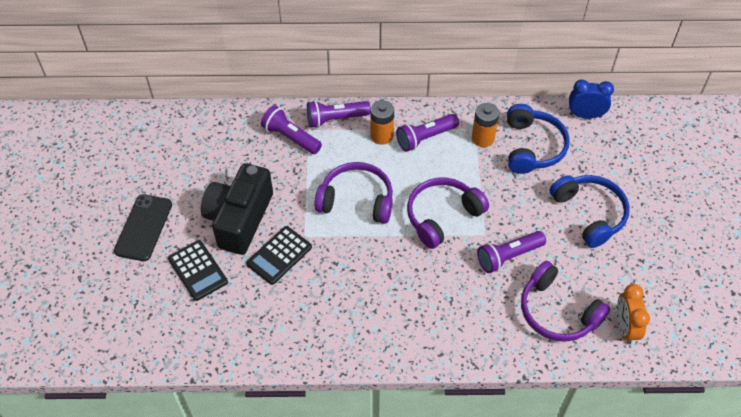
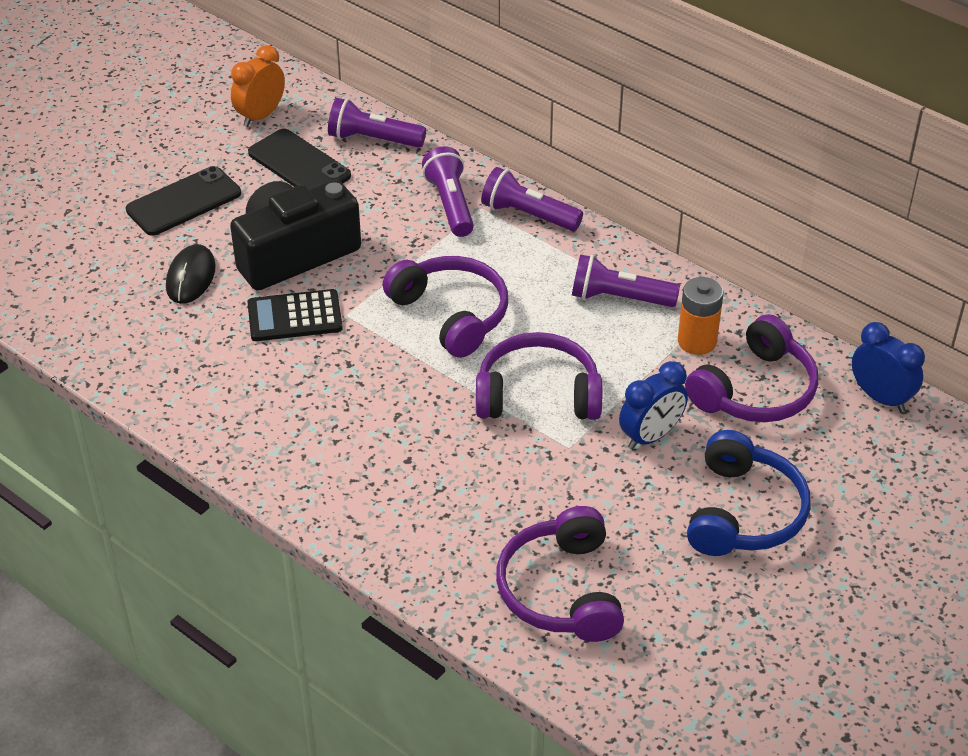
camera: 40 degrees right, 10 degrees down
(185, 164) = (299, 164): none -> black phone
(198, 270) = (191, 277): black calculator -> black mouse
(381, 135) = (565, 264): orange battery -> none
(508, 256) = (570, 490): purple flashlight -> purple flashlight (373, 139)
(513, 203) = (650, 436): none -> blue clock
(532, 147) = (755, 390): blue headphones -> purple headphones
(625, 328) = (632, 669): orange clock -> orange clock (260, 116)

